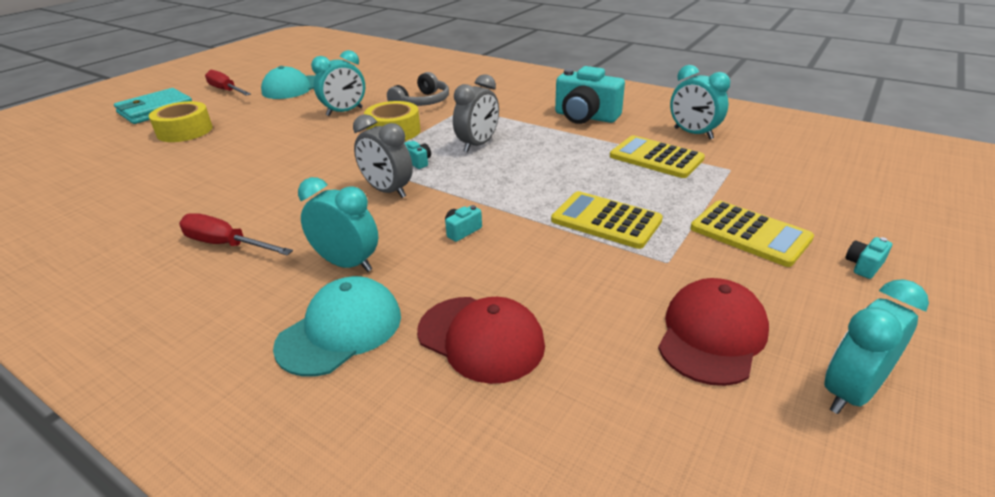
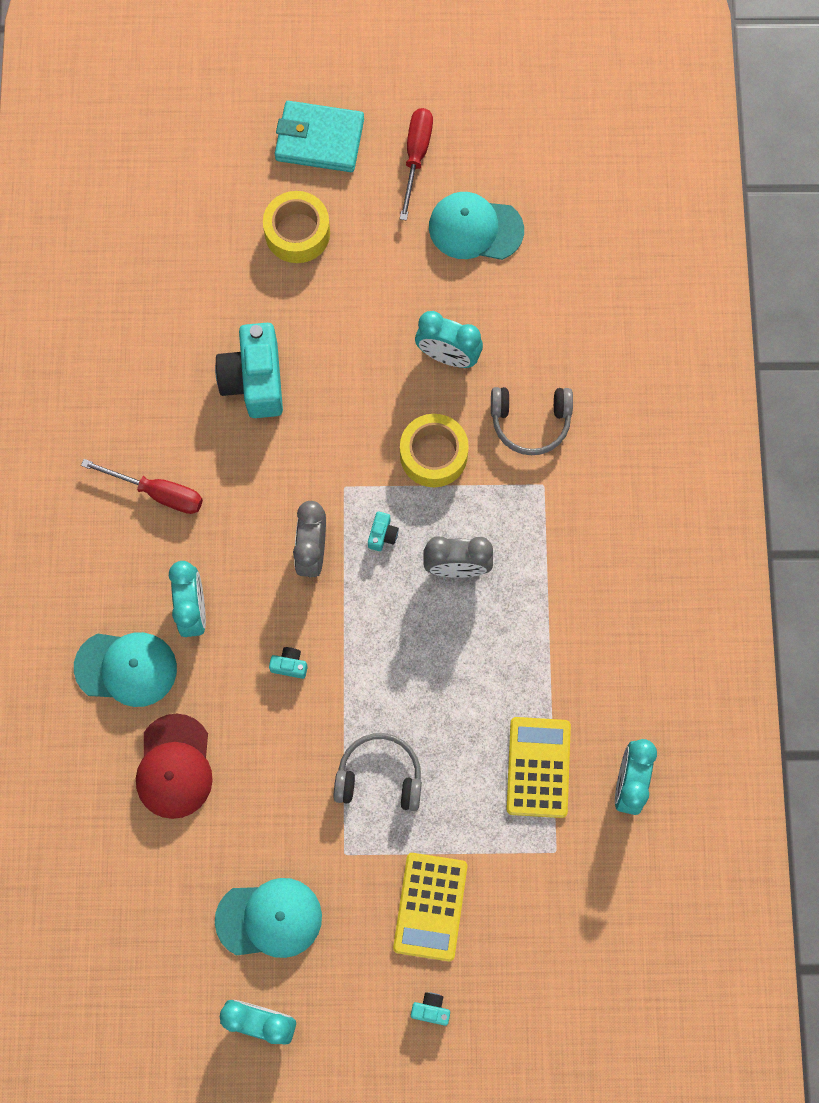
camera: 55 degrees right, 40 degrees up
(226, 245) = (158, 493): red screwdriver -> red screwdriver turned 120 degrees clockwise
(585, 117) = (604, 640): turquoise camera -> turquoise camera (254, 380)
(606, 220) = (379, 776): yellow calculator -> grey headphones
(711, 335) = (269, 918): red cap -> turquoise cap

